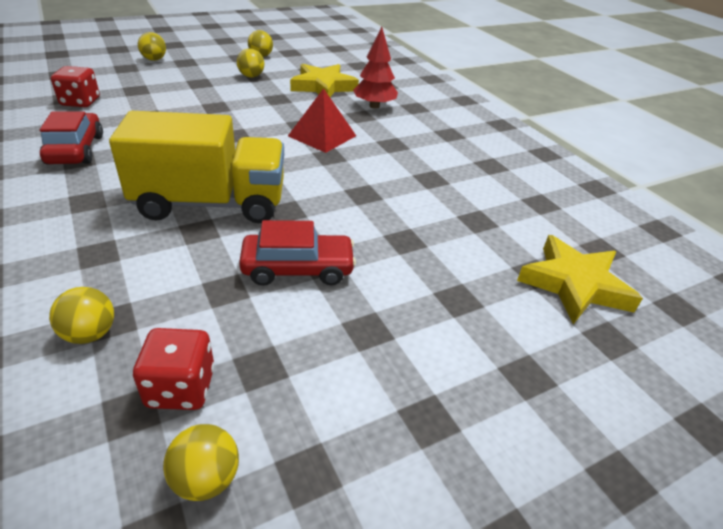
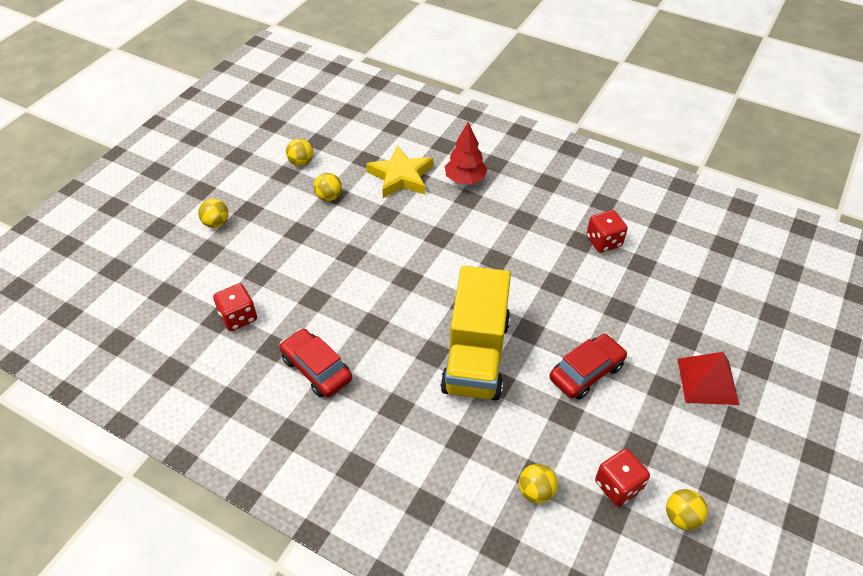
camera: 30 degrees left, 10 degrees up
(211, 203) = (476, 355): yellow truck -> yellow truck turned 135 degrees clockwise
(322, 136) = (467, 240): red pyramid -> red pyramid (707, 381)
(455, 188) = (603, 241): none -> red dice
(574, 284) = (731, 285): yellow star -> none

